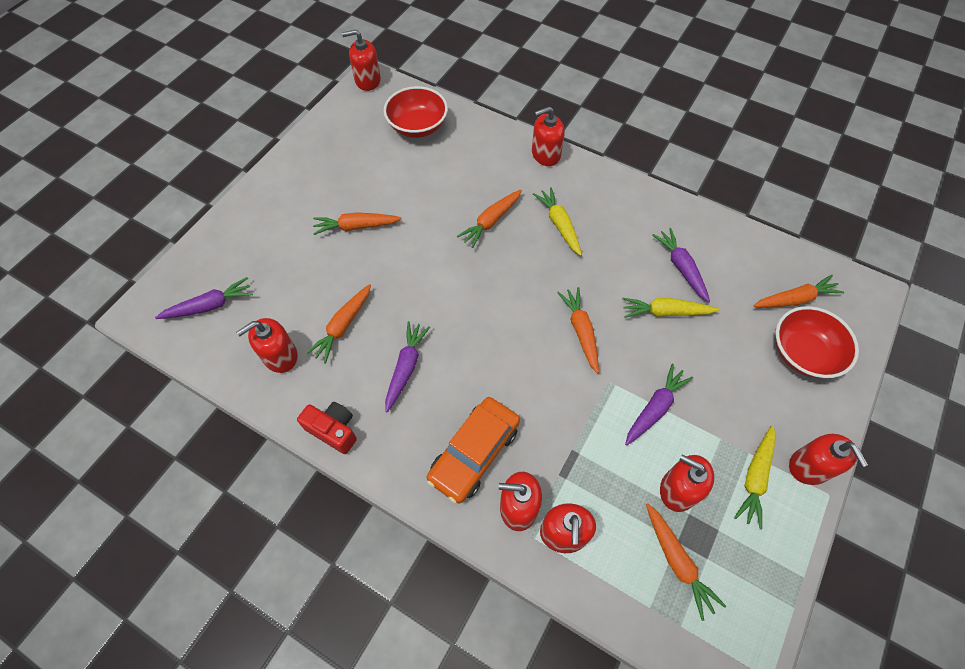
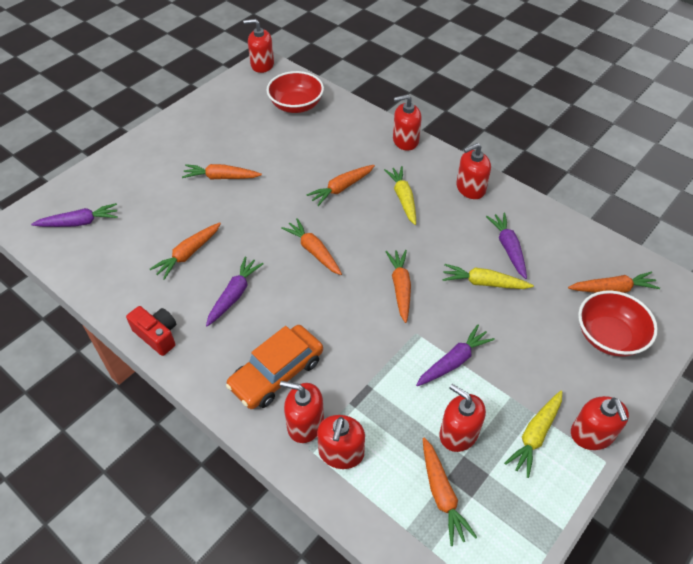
camera: 10 degrees right, 10 degrees down
(280, 356) = (127, 270): red soap dispenser -> red soap dispenser (470, 188)
(479, 302) = (313, 251): none -> orange carrot

